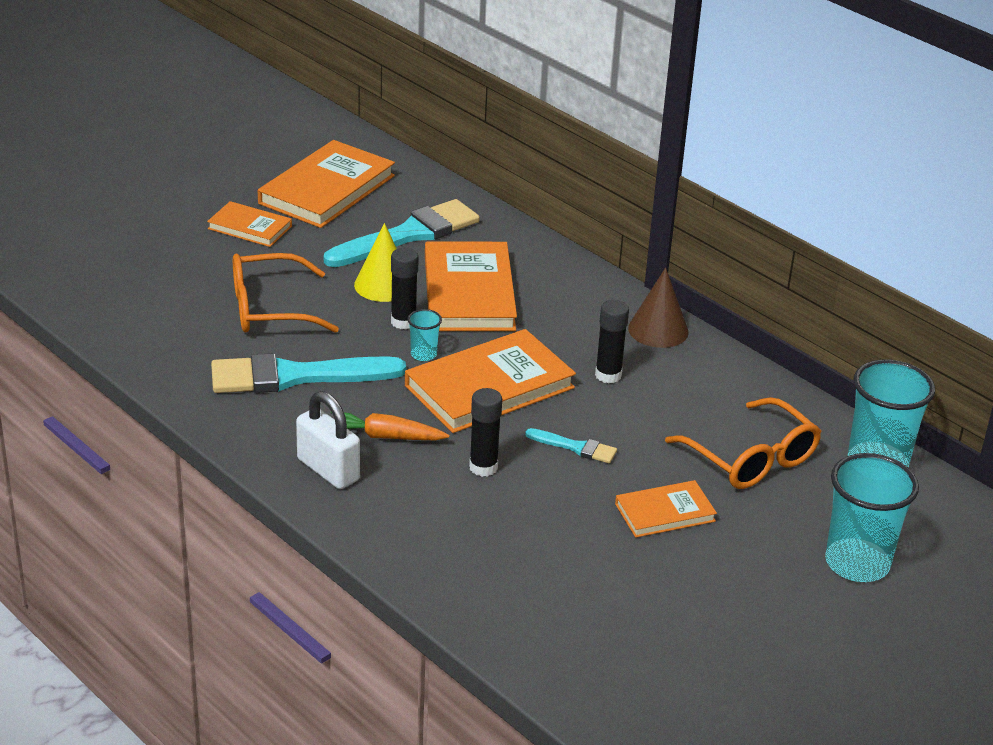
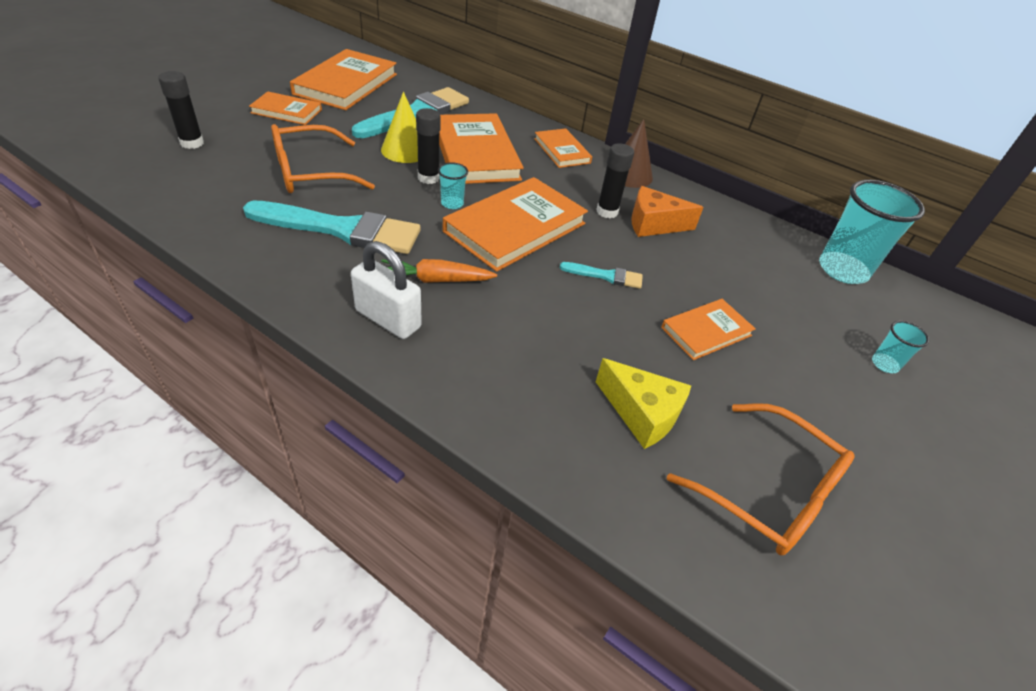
camera: 15 degrees left, 10 degrees up
(295, 376) = (342, 229): turquoise brush -> turquoise brush turned 150 degrees counterclockwise
(483, 467) = (533, 302): black glue stick -> black glue stick (192, 143)
(557, 577) = (642, 413): none -> yellow cheese
(581, 294) = (562, 151): none -> orange book
(660, 394) = (653, 224): none -> orange cheese
(750, 458) = (748, 273): orange glasses -> orange glasses (767, 490)
(857, 563) = (884, 364): turquoise cup -> turquoise cup, size x0.46

